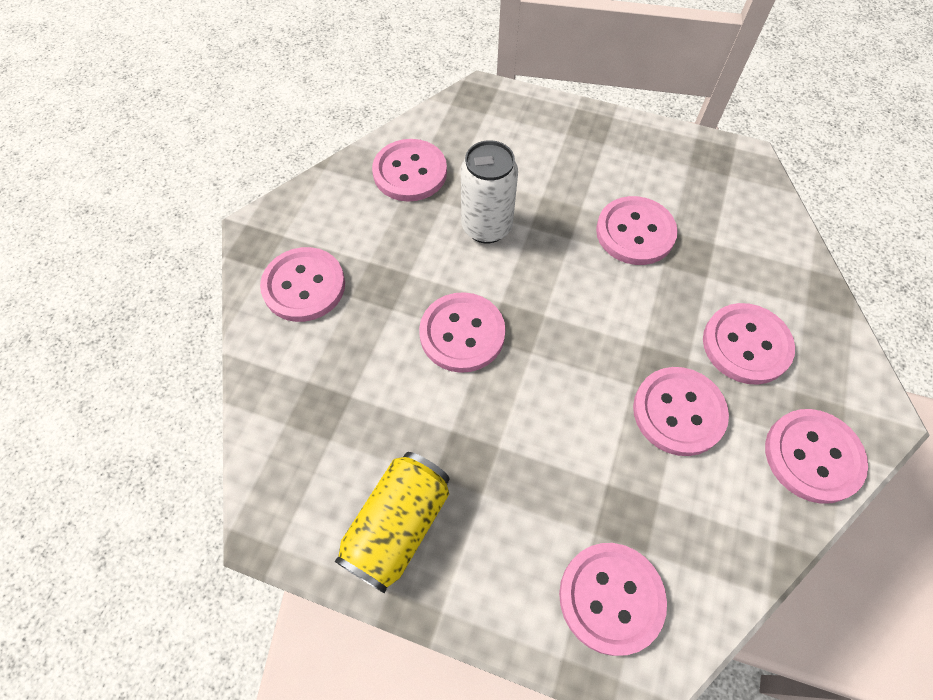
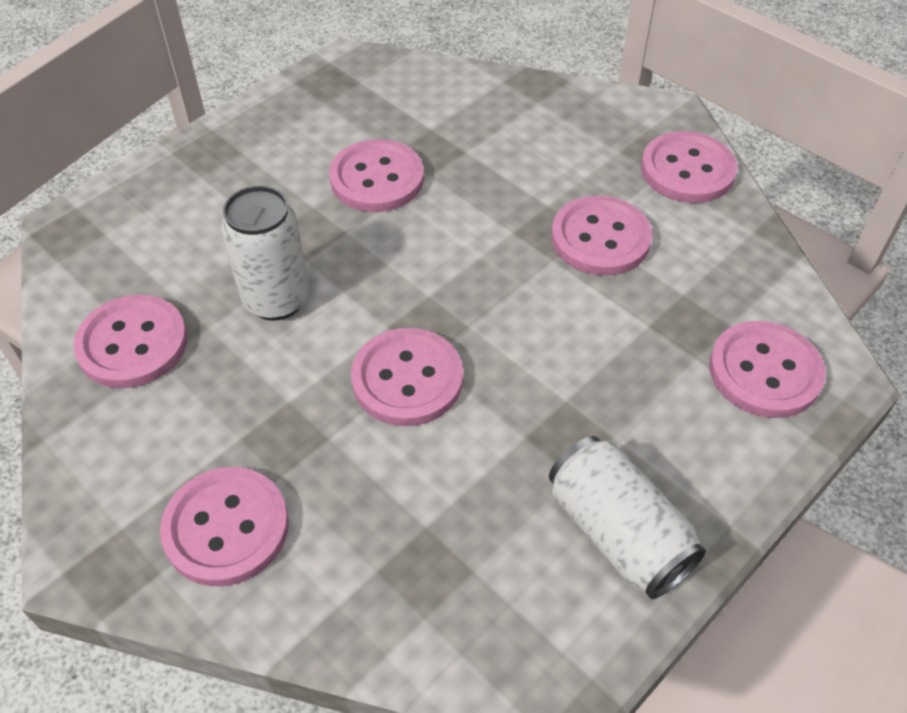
camera: 65 degrees left, 10 degrees down
(398, 526) = (617, 533): yellow can -> white can
(746, 345) = (556, 159): pink button -> none

